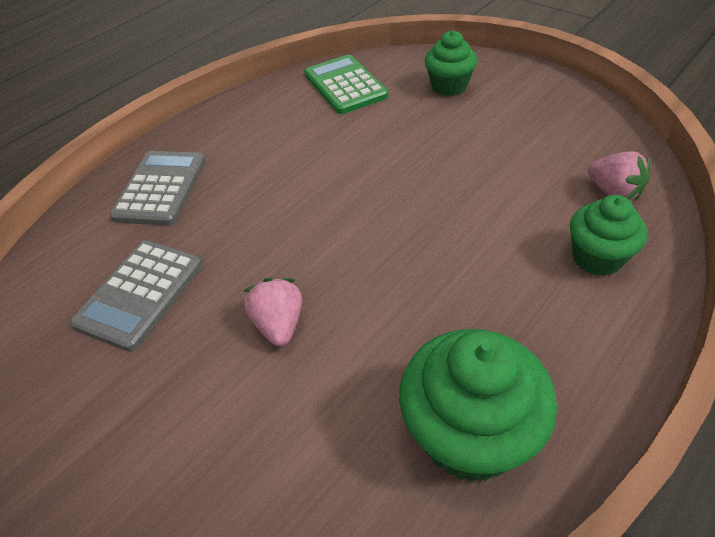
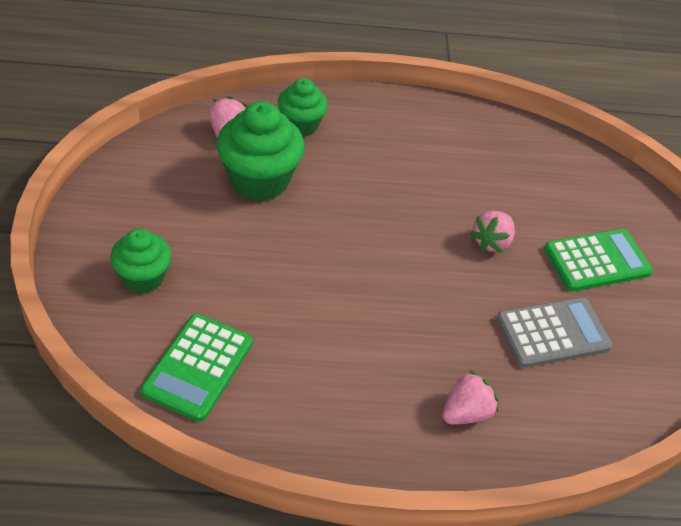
camera: 140 degrees left, 0 degrees up
(152, 416) = (597, 261): none -> green calculator
(160, 188) = (466, 412): grey calculator -> pink strawberry
(469, 435) = (466, 137): green cupcake -> green cupcake (259, 180)

